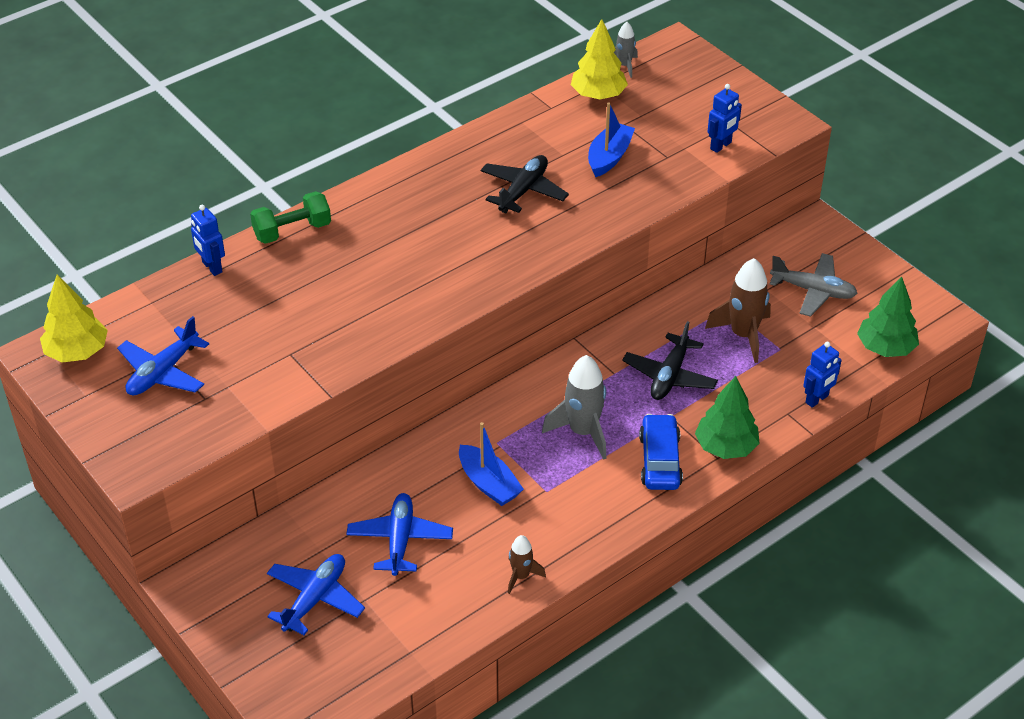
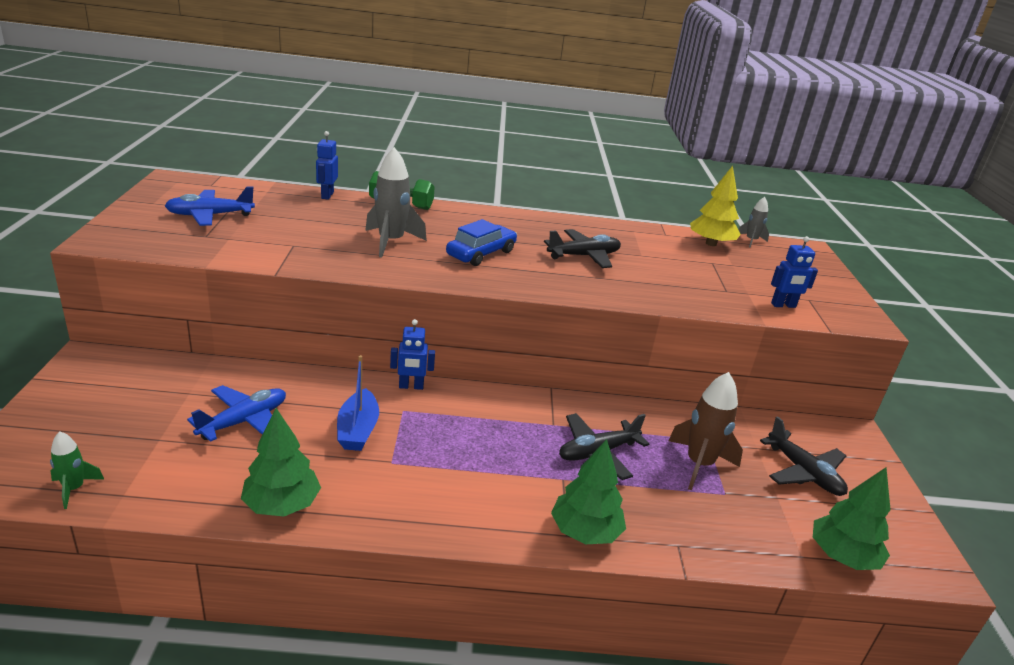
camera: 35 degrees right, 15 degrees down
(77, 352) = (189, 188): yellow tree -> none
(315, 598) = (133, 416): blue plane -> none
(371, 674) = (74, 489): none -> green rocket
(521, 576) = (282, 505): brown rocket -> green tree
(583, 432) = (476, 444): grey rocket -> grey rocket (391, 242)
(609, 157) = (676, 271): blue boat -> none
(660, 460) = (512, 503): blue car -> blue car (481, 253)
(813, 291) = (803, 472): grey plane -> black plane
(817, 399) = (721, 553): blue robot -> blue robot (411, 386)

